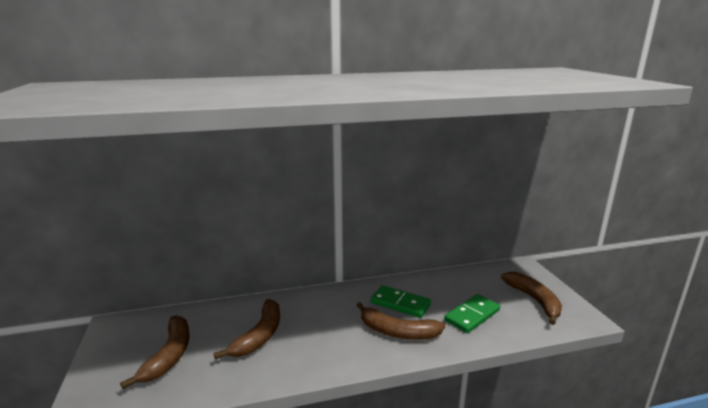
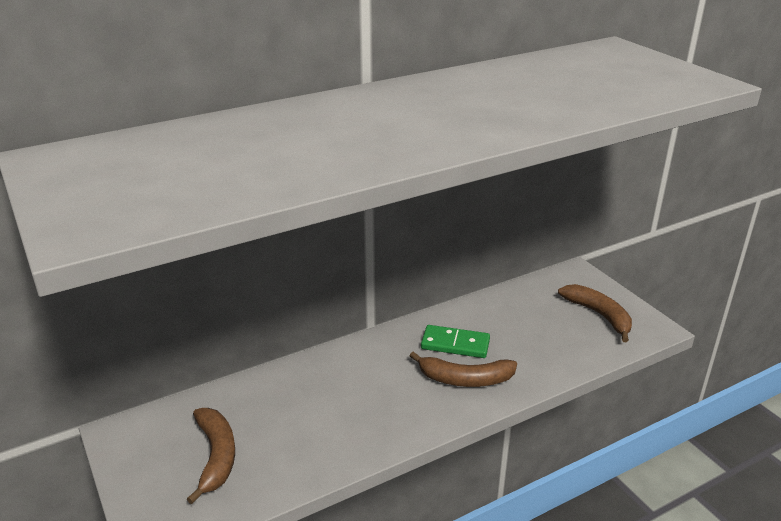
camera: 15 degrees left, 10 degrees up
(259, 336) = (310, 412): brown banana -> none
(472, 315) = (538, 345): green domino -> none

